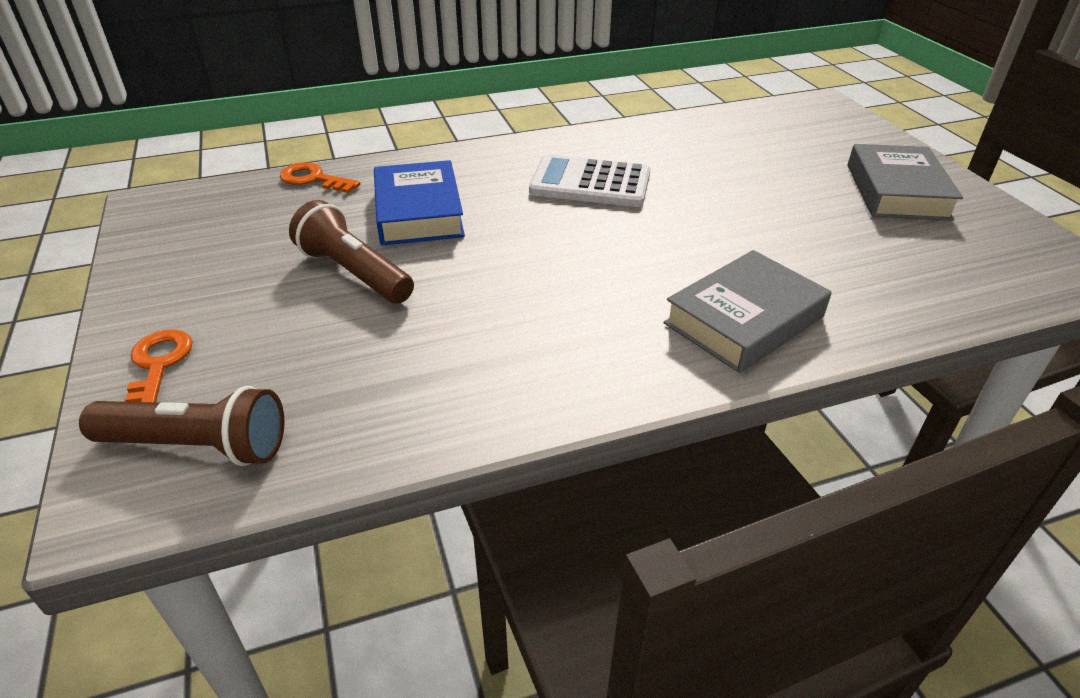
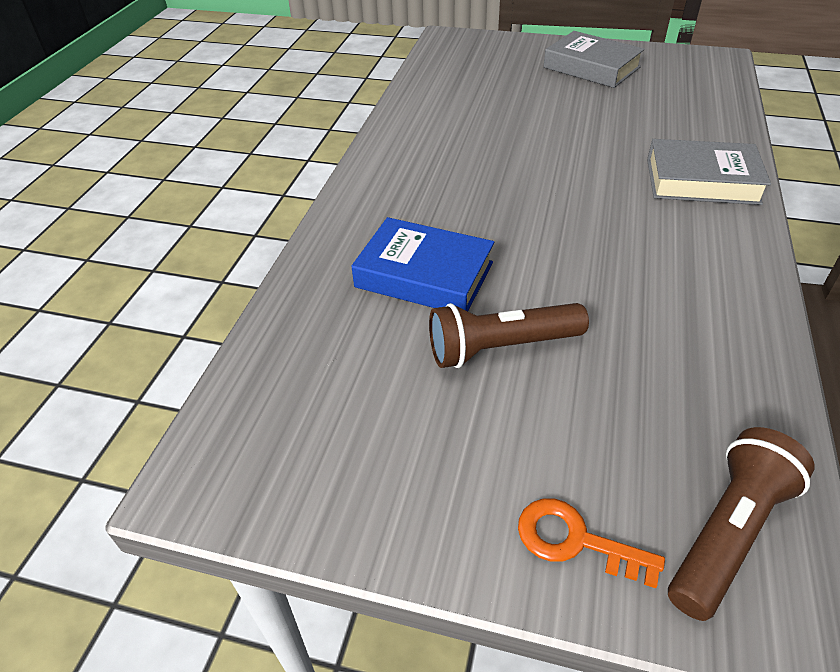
camera: 55 degrees left, 5 degrees up
(313, 179) = (283, 325): orange key -> none
(590, 183) = (464, 170): white calculator -> none
(744, 320) = (701, 181): grey book -> grey book turned 75 degrees counterclockwise

